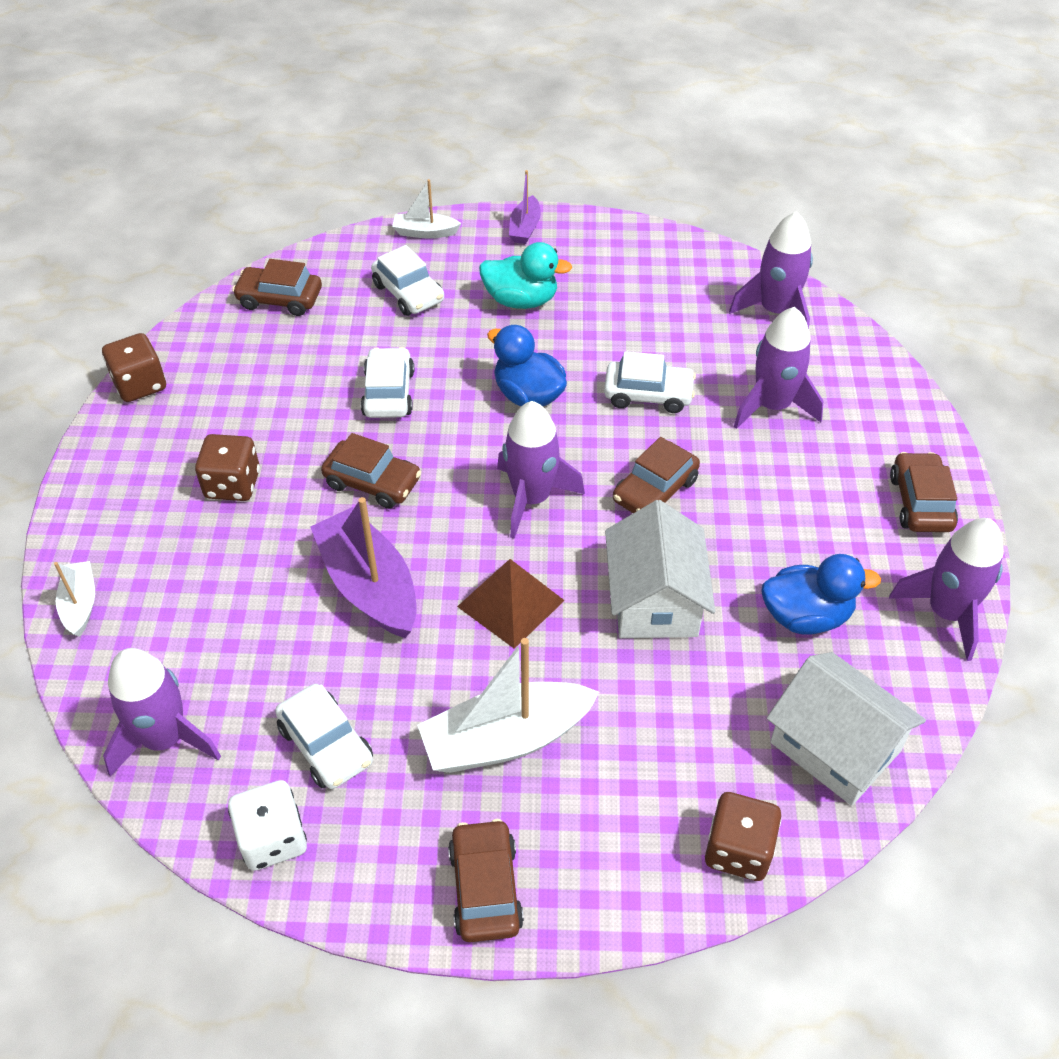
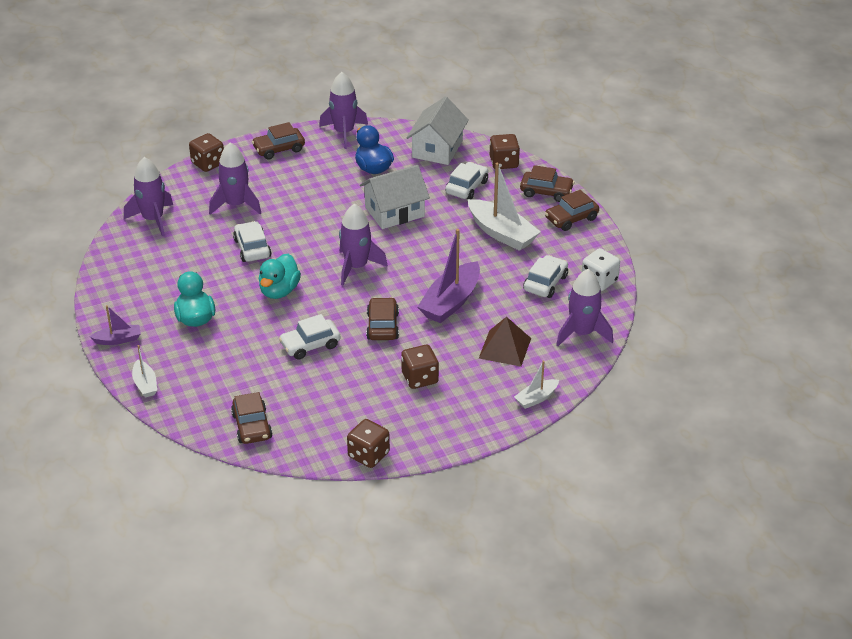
camera: 115 degrees left, 10 degrees down
(408, 293) = (214, 369): white car -> white car (466, 187)
(511, 603) = (428, 254): brown pyramid -> brown pyramid (505, 348)
(528, 395) = (279, 291): blue duck -> turquoise duck
(655, 490) = (324, 229): brown car -> brown car (546, 192)
(906, 403) = (208, 163): none -> brown dice

